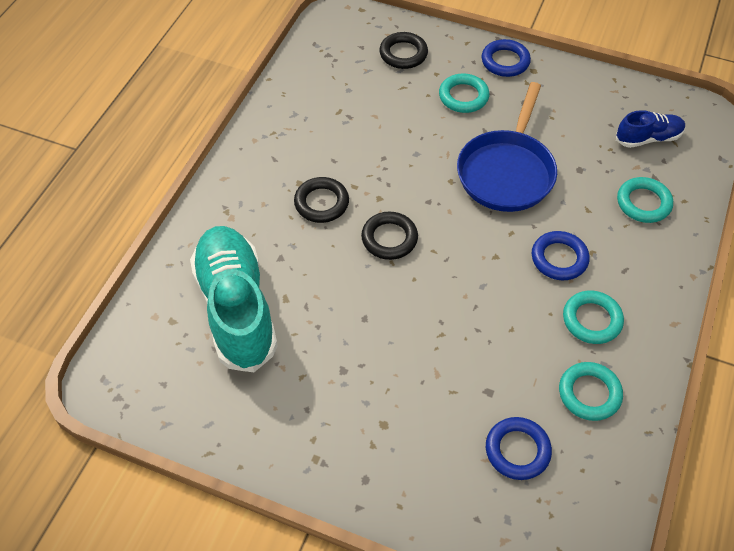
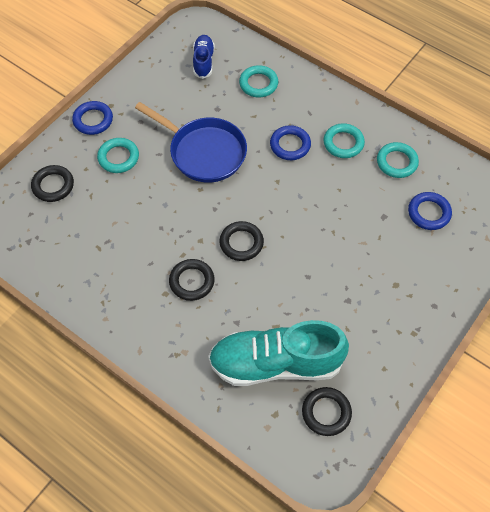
camera: 75 degrees left, 5 degrees up
(183, 373) = (326, 412): none -> black ring

